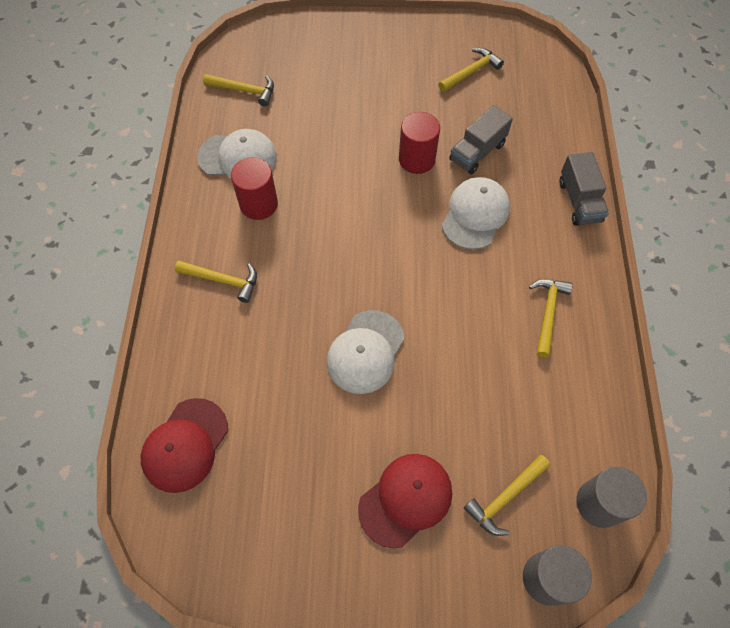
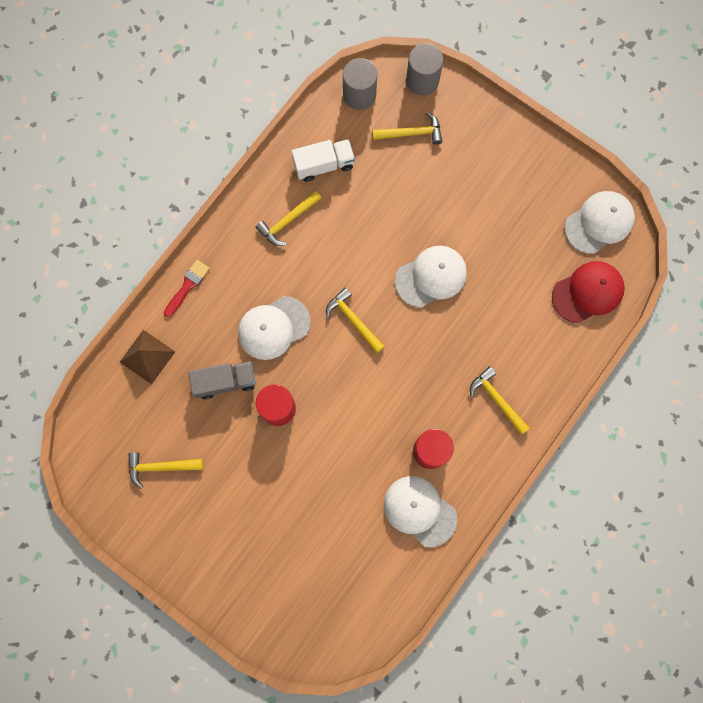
camera: 145 degrees left, 15 degrees up
(215, 539) = (599, 223): none -> white cap
(244, 90) = (370, 585): yellow hammer -> yellow hammer (353, 320)
(406, 499) = (471, 170): red cap -> none
(556, 132) = (147, 356): none -> brown pyramid
(564, 393) = (324, 165): none -> white truck
(579, 201) = (187, 286): grey truck -> red brush

